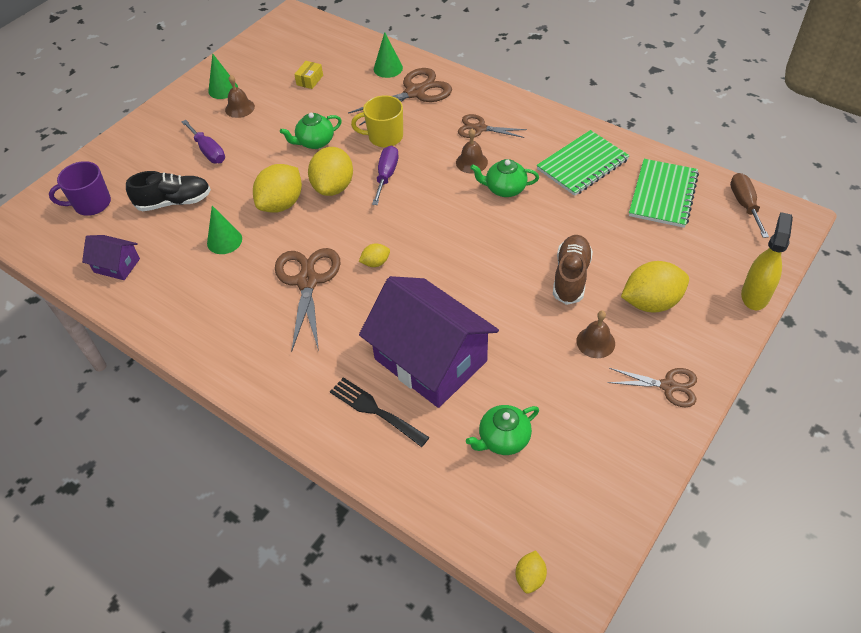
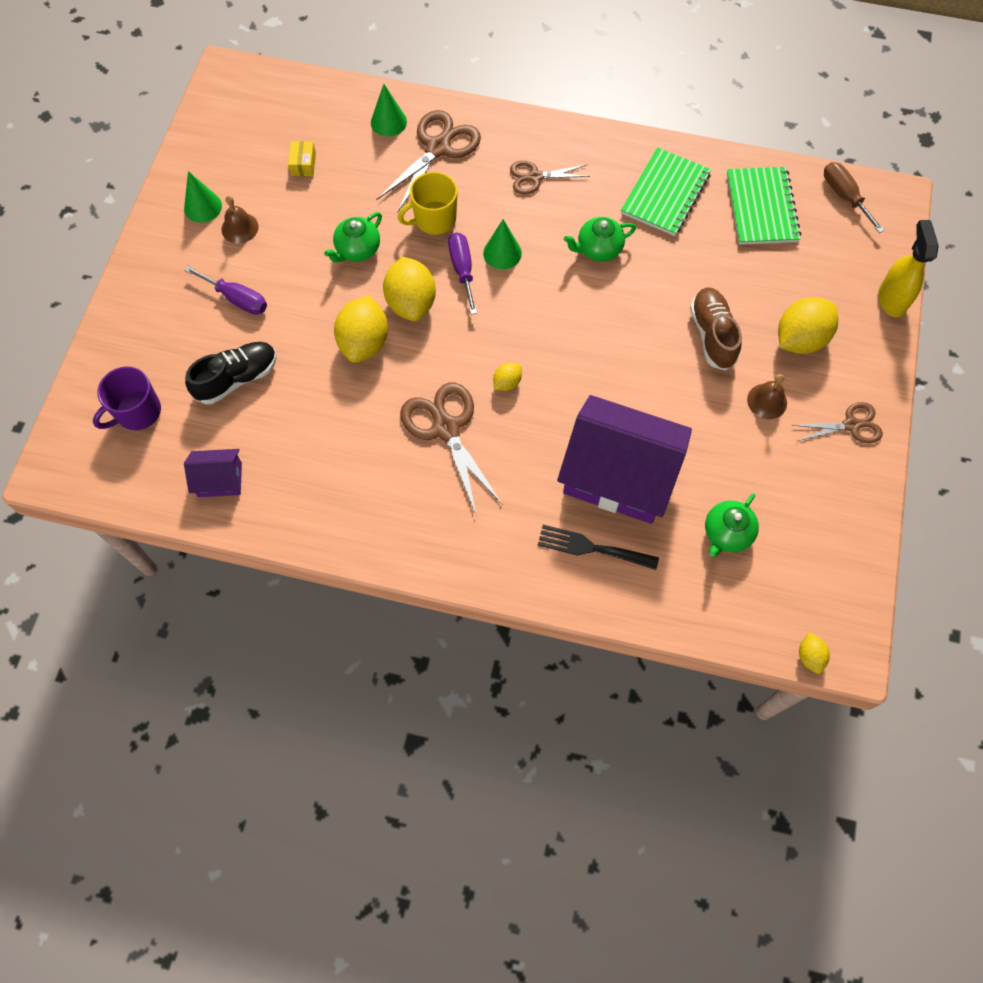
camera: 25 degrees left, 15 degrees up
(224, 241) = (326, 409): green cone -> green cone (502, 253)
(471, 162) = (547, 225): brown bell -> none

